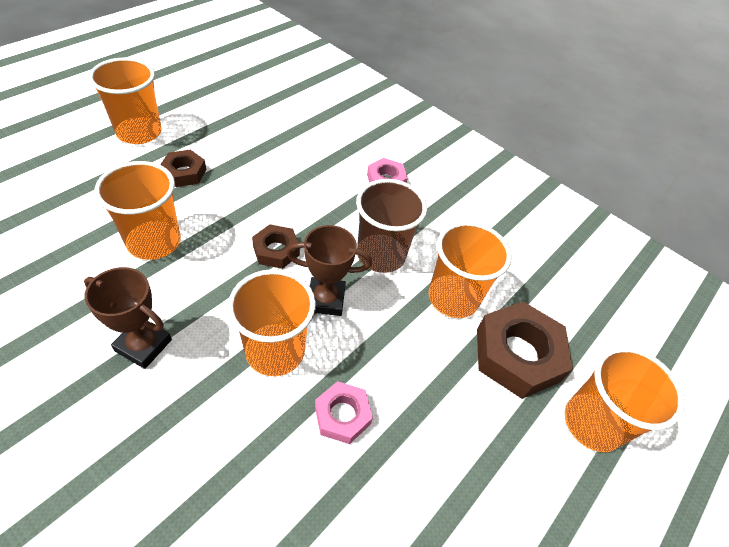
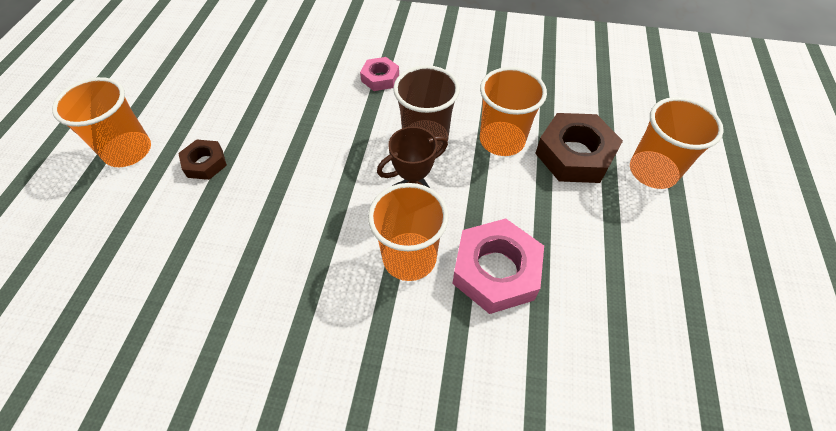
camera: 25 degrees left, 5 degrees up
(143, 345) = (303, 320): brown trophy -> none
(154, 242) = (233, 235): orange cup -> none
(276, 250) = (342, 182): brown nut -> none
(342, 415) = (496, 271): pink nut -> pink nut, size x1.80

